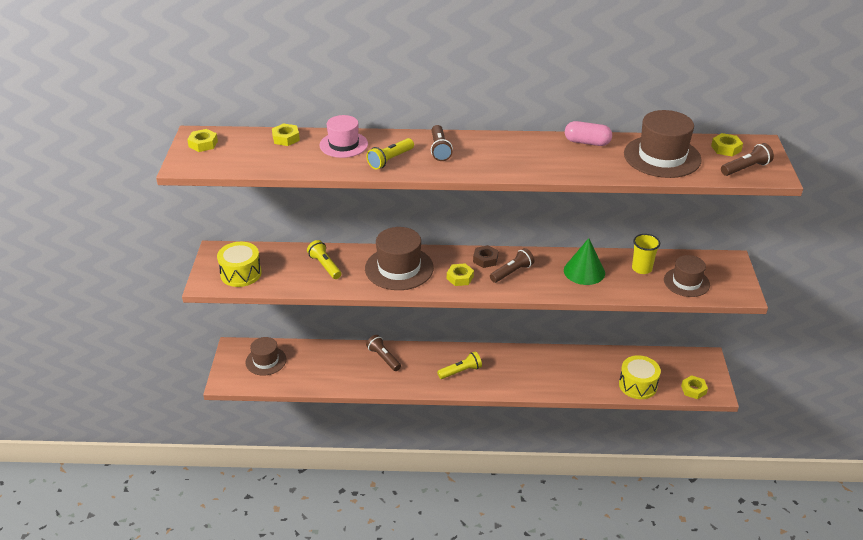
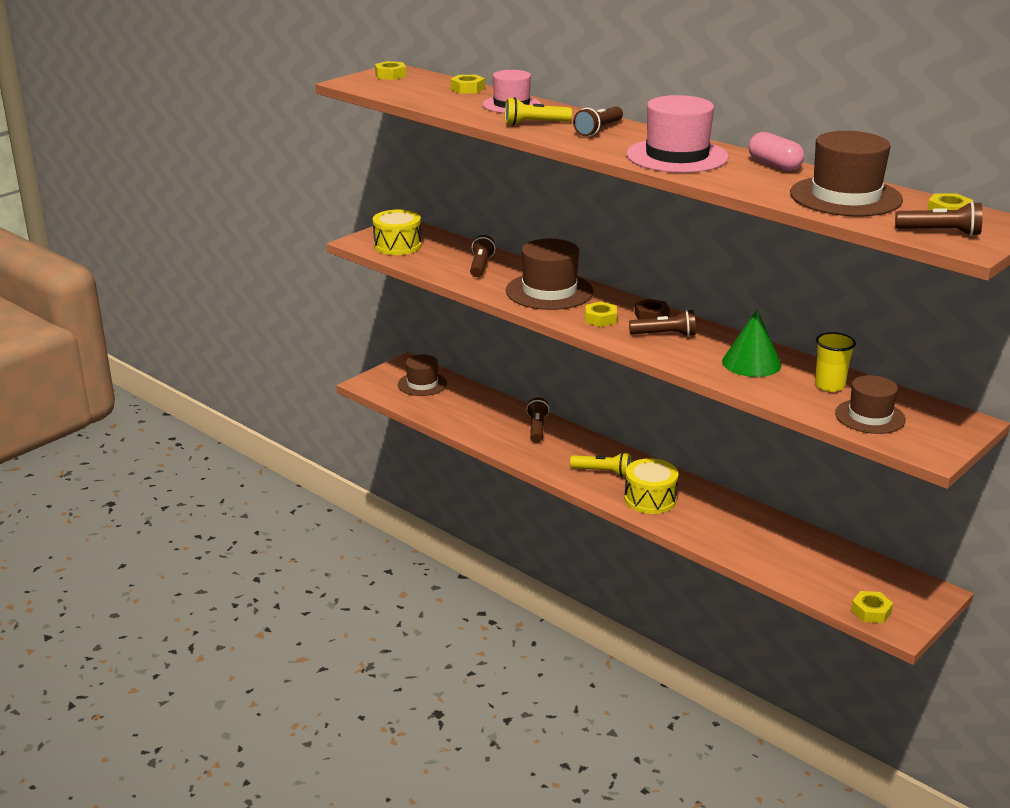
camera: 40 degrees right, 10 degrees down
(325, 266) = (480, 266): yellow flashlight -> brown flashlight
(524, 157) = (677, 156): none -> pink hat
(637, 385) = (799, 574): yellow drum -> yellow drum (650, 499)

